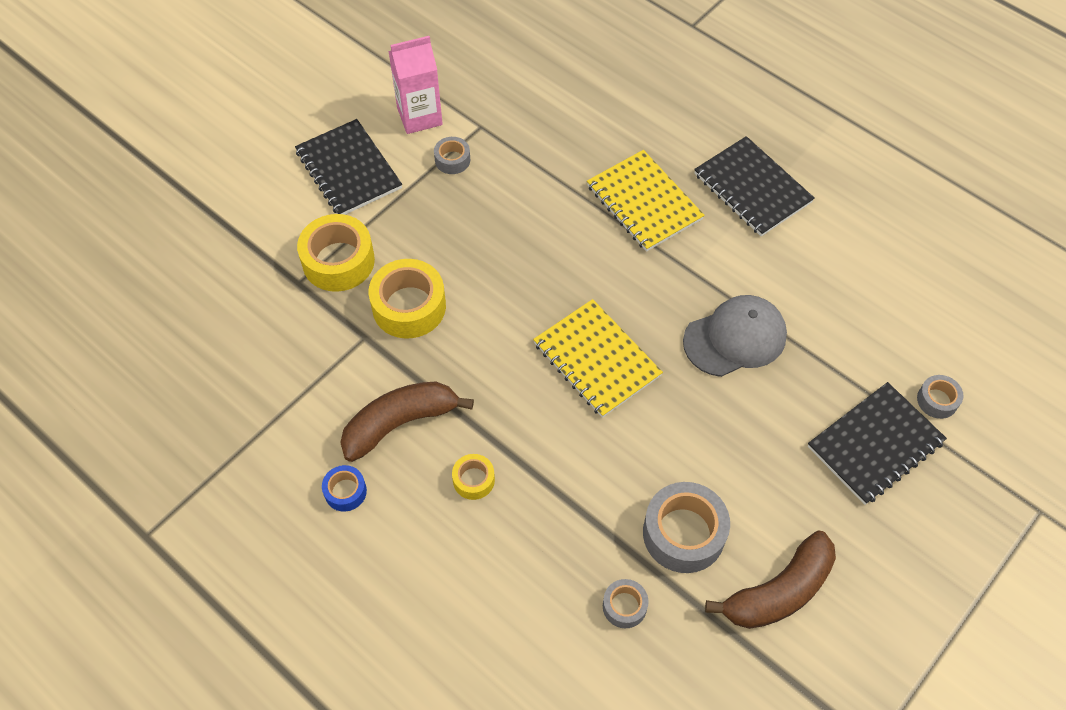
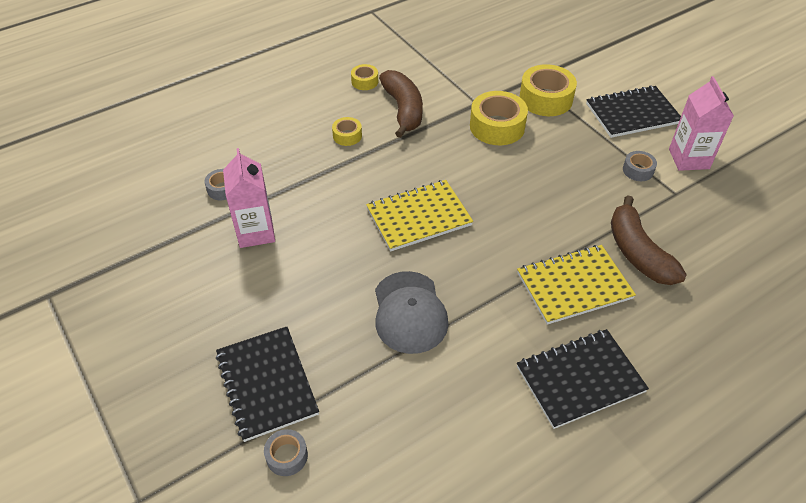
camera: 105 degrees right, 10 degrees down
(345, 491) = (364, 81): blue tape -> yellow tape
(683, 533) = (256, 232): grey tape -> pink carton
(779, 591) = (183, 275): brown banana -> brown banana (637, 252)

